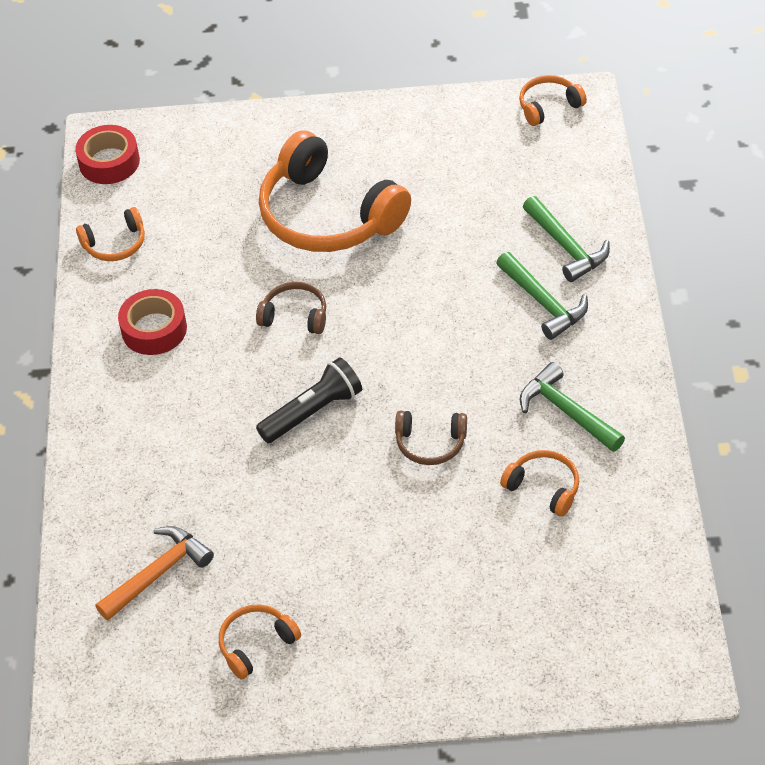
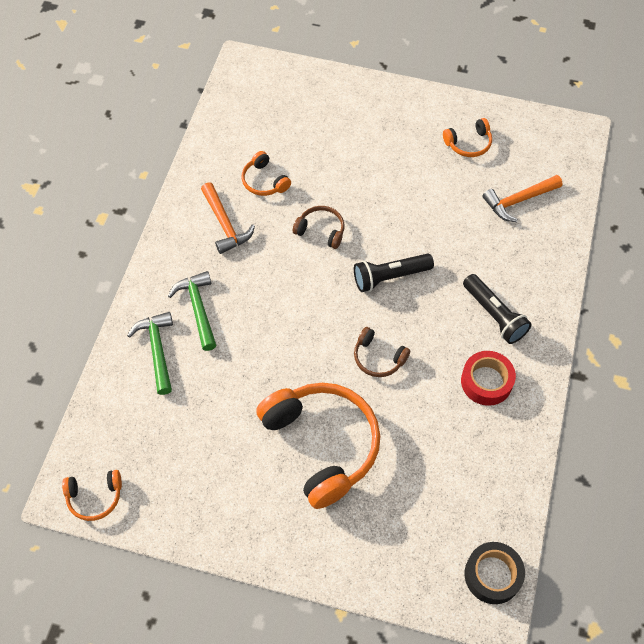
camera: 165 degrees left, 10 degrees up
(109, 162) = (492, 575): red tape -> black tape
(115, 244) = (502, 476): orange headphones -> none
(160, 406) = (494, 315): none -> black flashlight
(567, 411) = (225, 224): green hammer -> orange hammer

